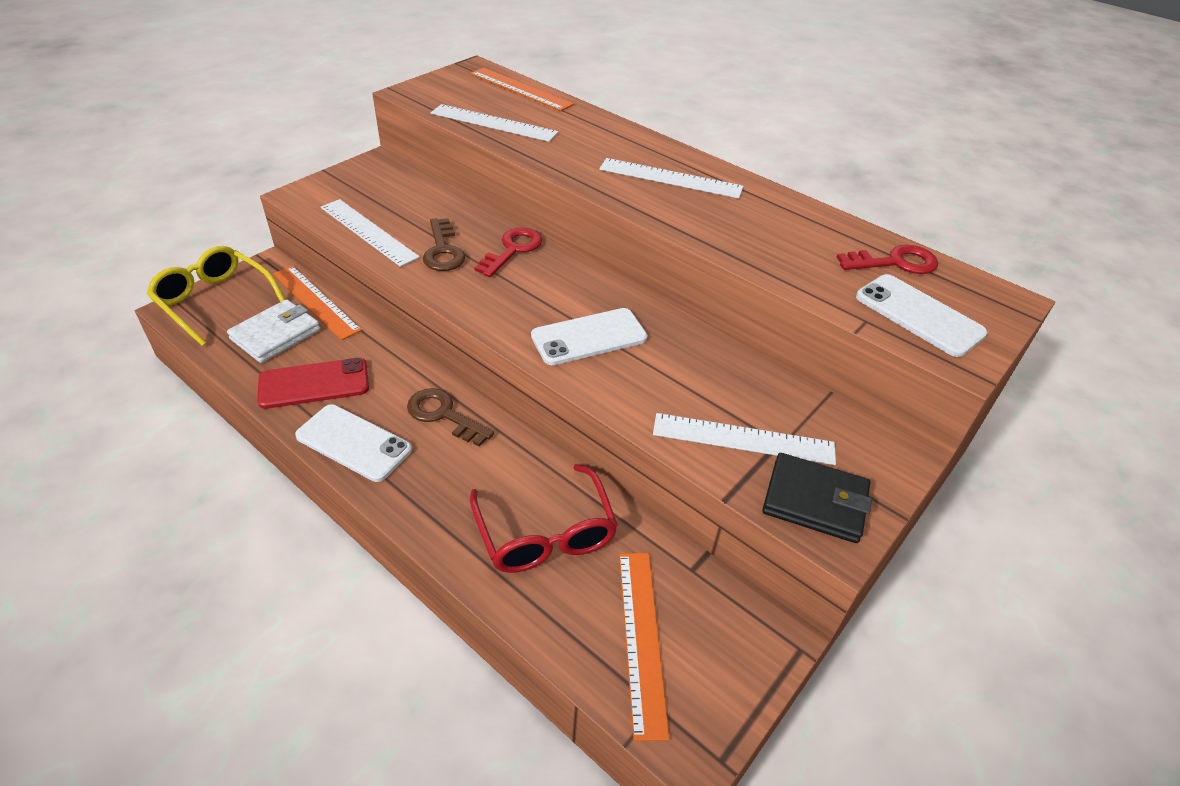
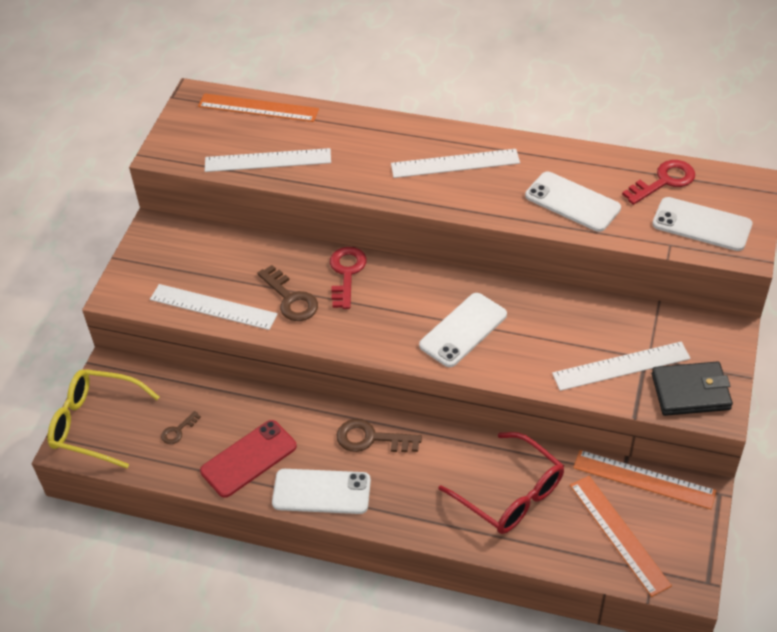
camera: 20 degrees left, 5 degrees up
(276, 334) = (178, 431): white wallet -> brown key
(316, 301) = (184, 385): orange ruler -> orange ruler (644, 479)
(774, 246) = (572, 202): none -> white phone

